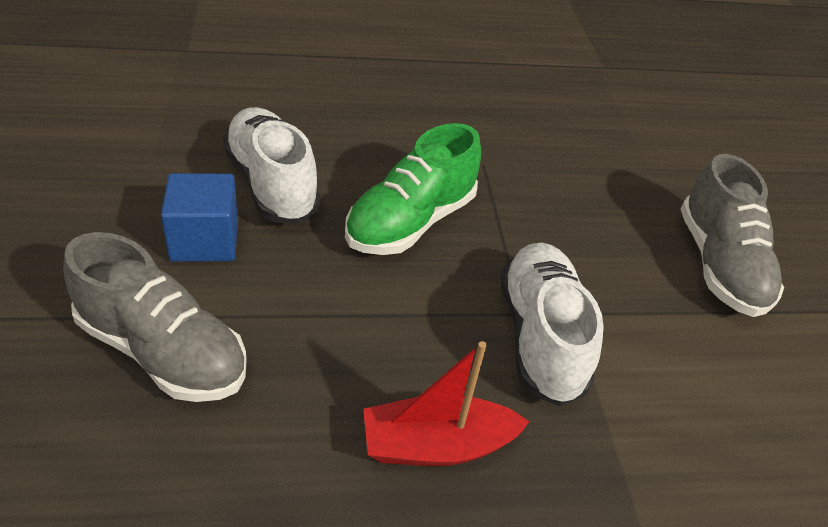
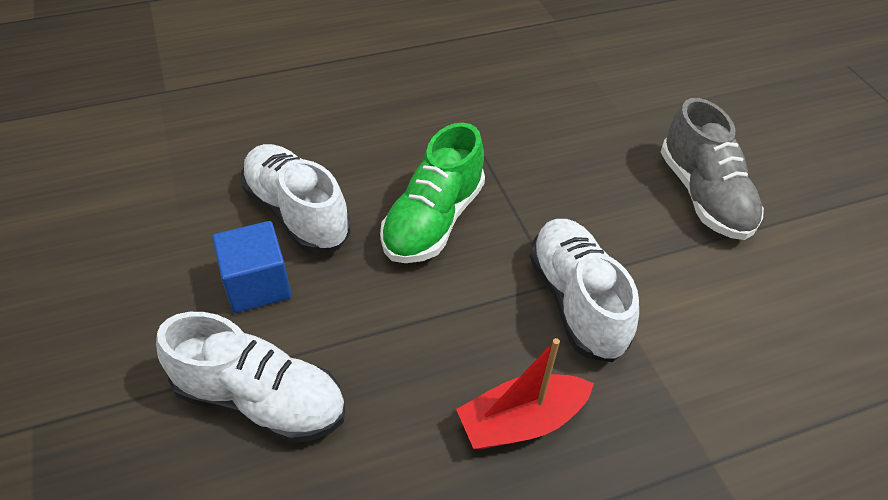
camera: 10 degrees left, 5 degrees up
(162, 351) = (260, 400): grey shoe -> white shoe

